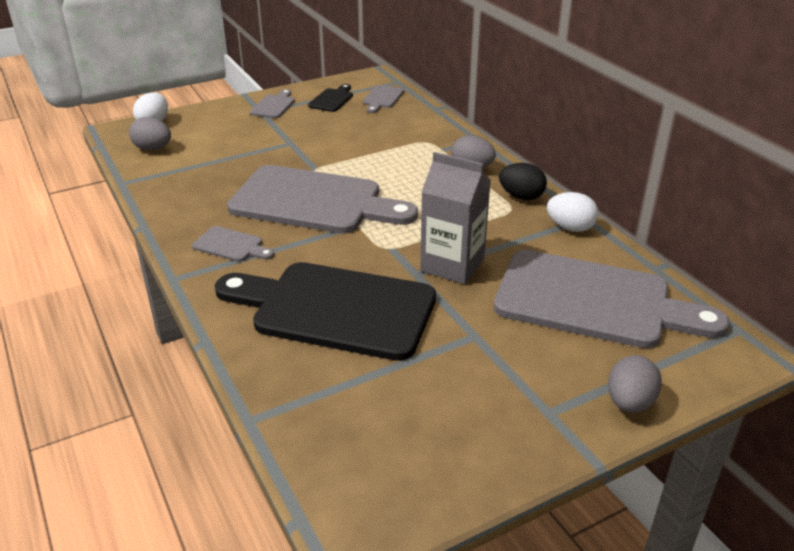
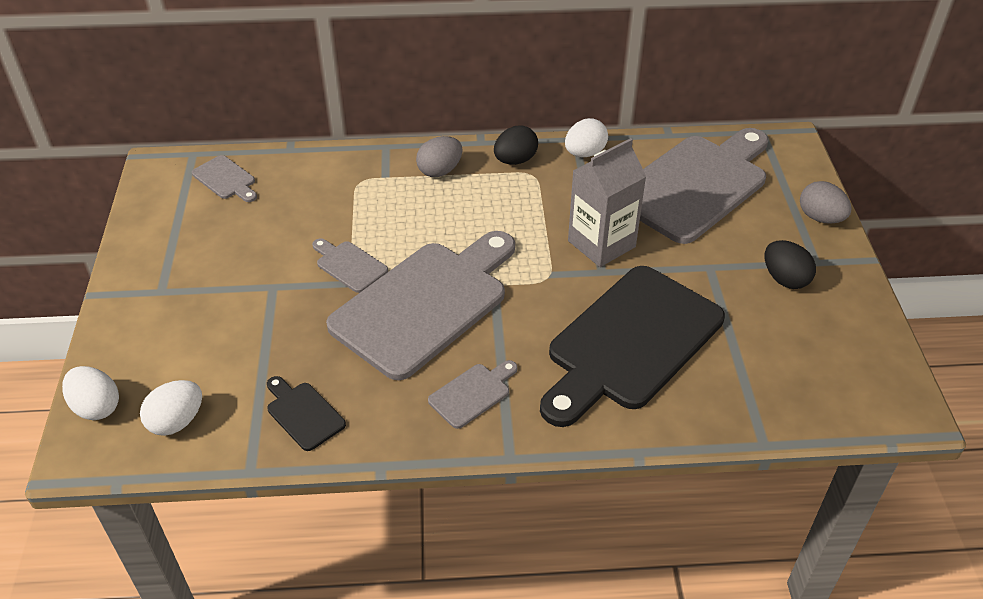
camera: 65 degrees left, 10 degrees up
(153, 149) = (177, 421): grey egg -> white egg
(274, 106) = (156, 275): grey cutting board -> grey cutting board (349, 265)
(332, 99) = (188, 220): black cutting board -> black cutting board (303, 414)
(499, 392) = (785, 279): none -> black egg

